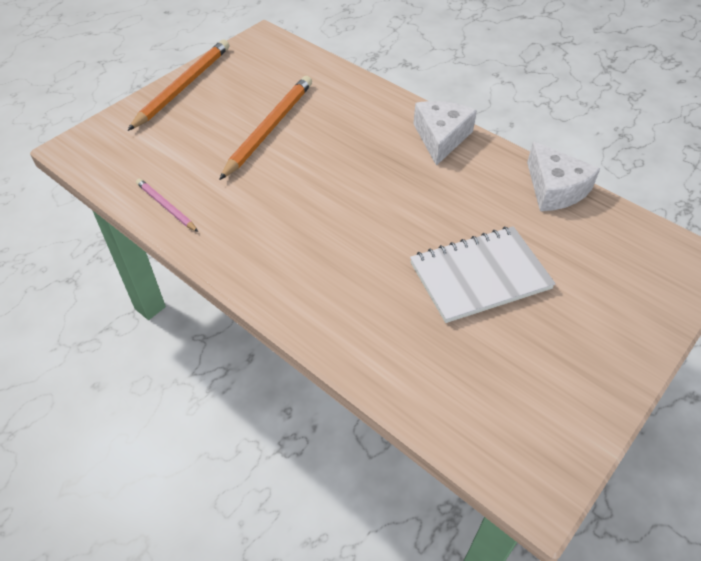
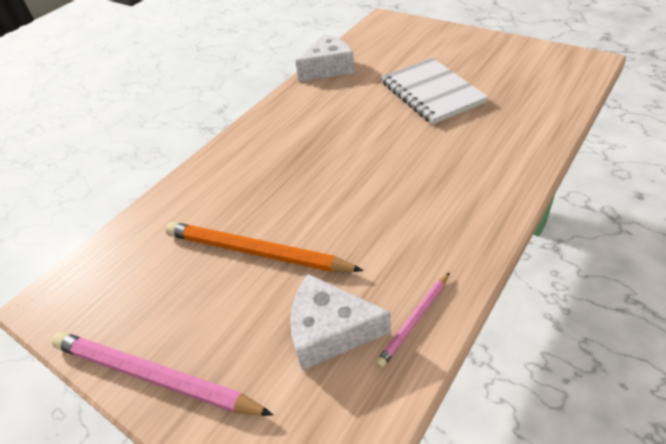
camera: 90 degrees left, 5 degrees down
(183, 87) = (155, 376): orange pencil -> pink pencil
(441, 138) = (269, 126): white cheese -> white cheese (330, 331)

